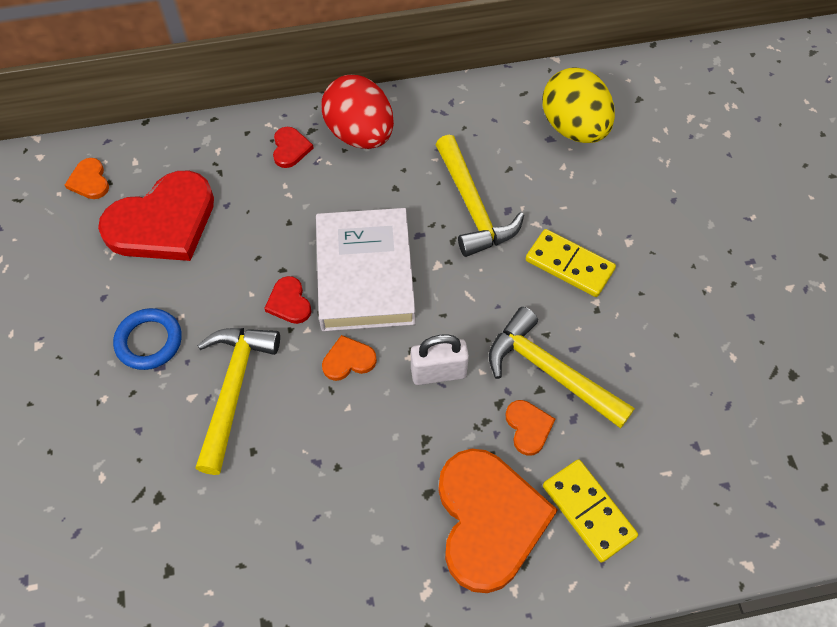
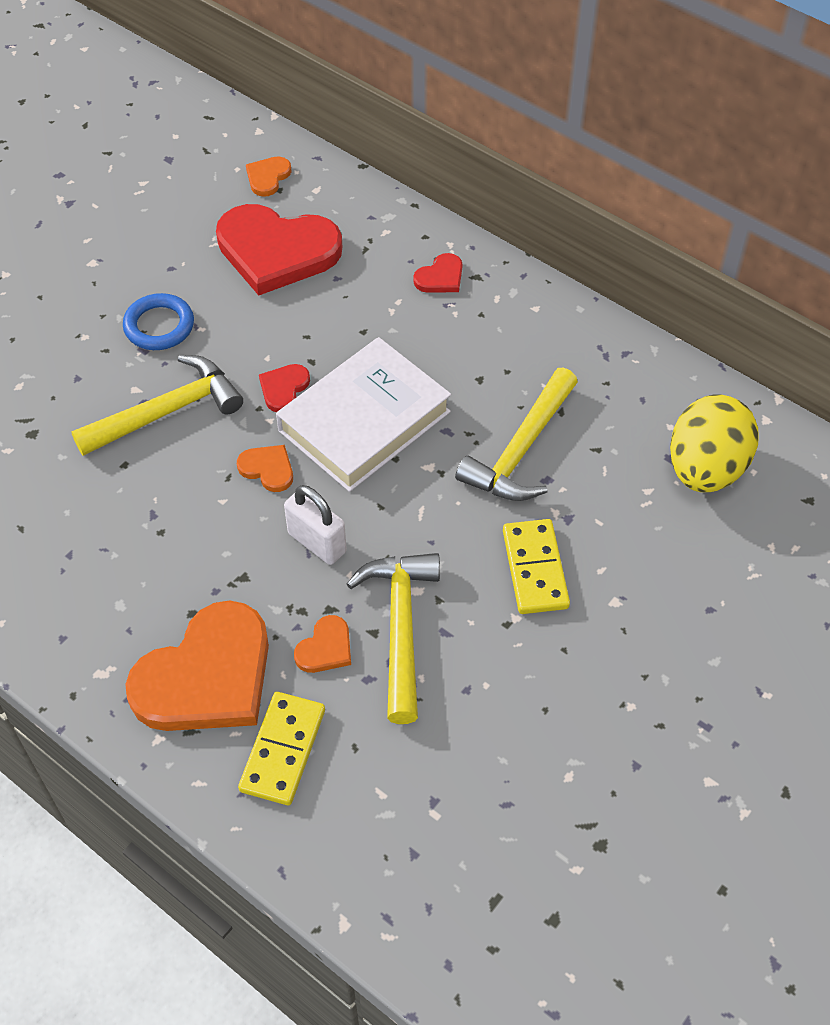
camera: 50 degrees right, 5 degrees down
(360, 134) = (510, 313): red egg -> none

